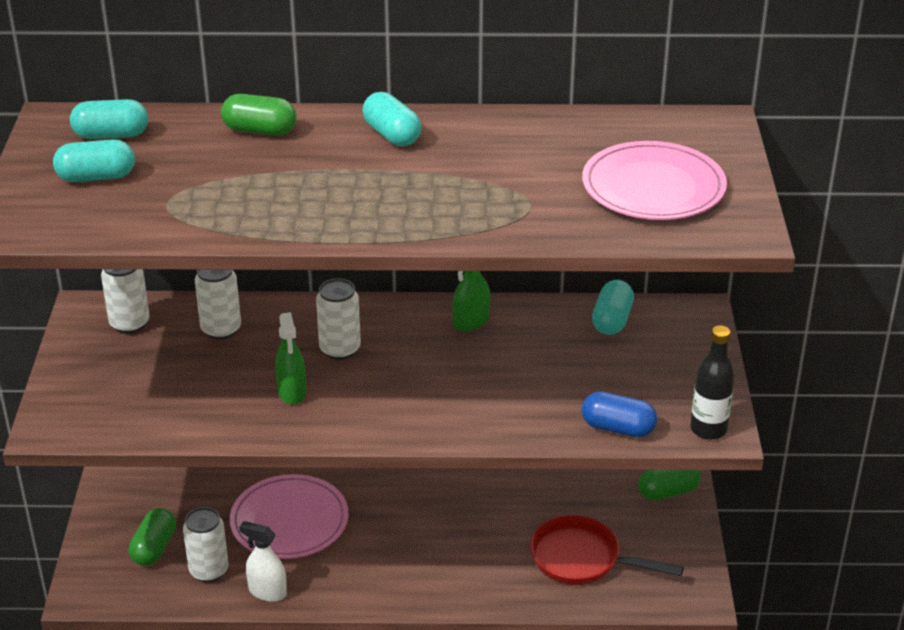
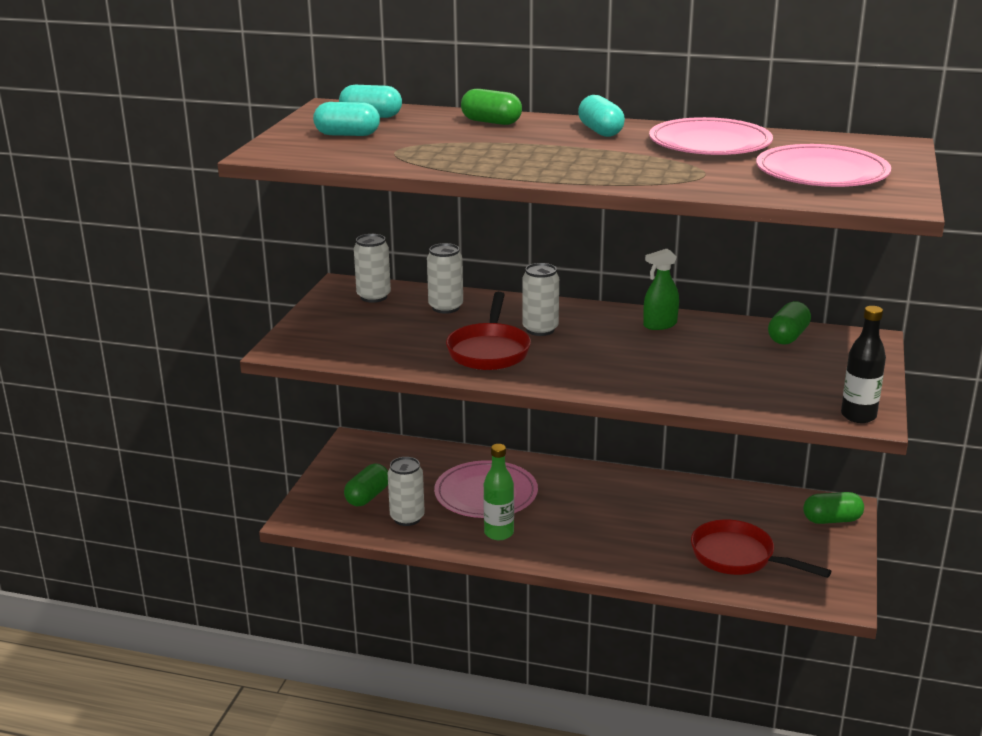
camera: 15 degrees right, 10 degrees down
(267, 592) = (451, 539): white spray bottle -> none
(292, 392) = (489, 350): green spray bottle -> red pan
(318, 573) = (499, 533): none -> green bottle
(520, 145) = (710, 144): none -> pink plate
(612, 320) = (788, 336): turquoise capsule -> green capsule
(618, 428) = (772, 405): blue capsule -> none

